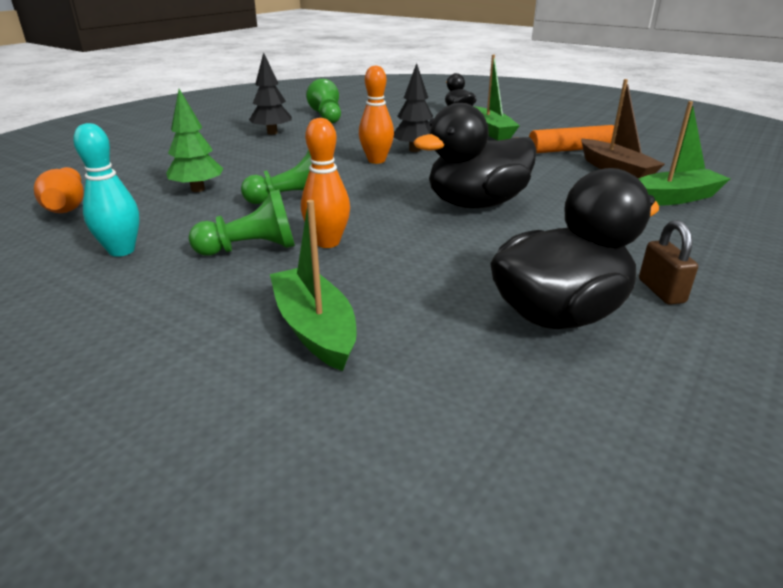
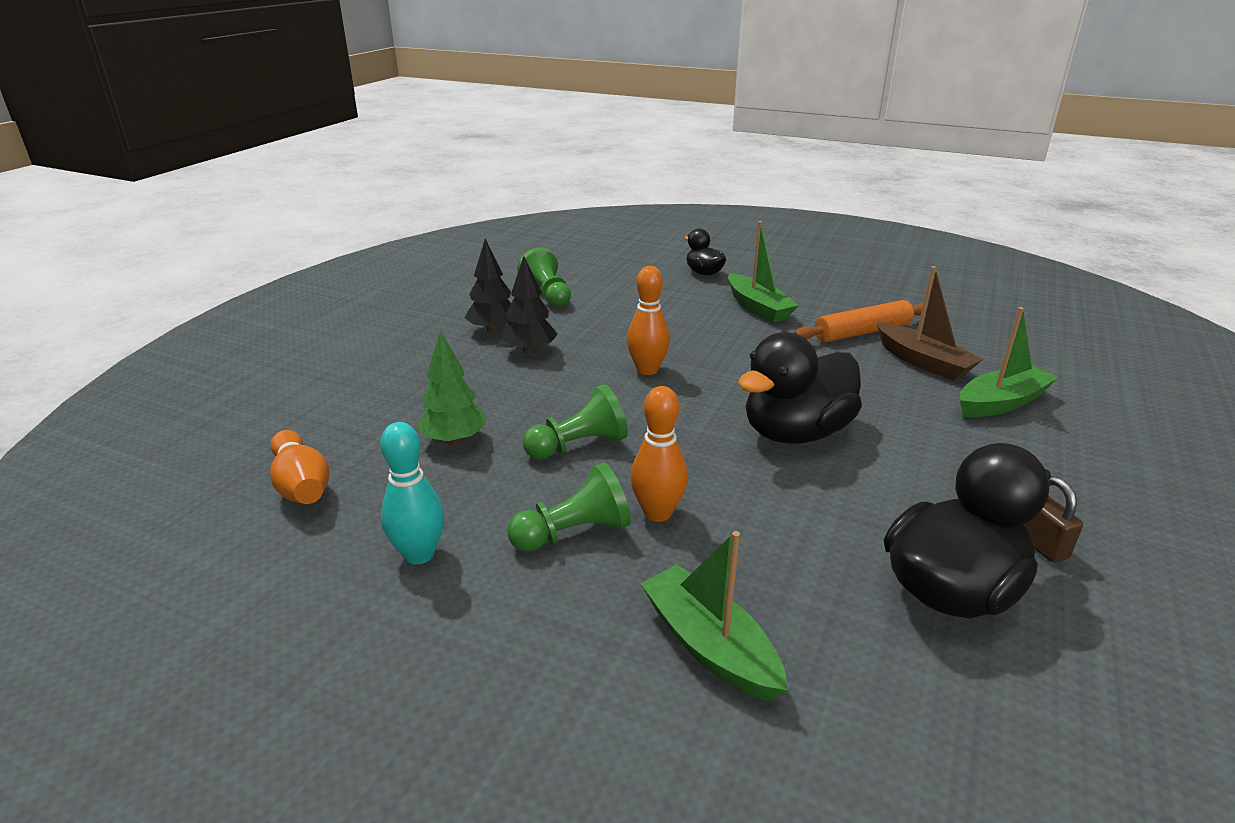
camera: 10 degrees left, 0 degrees up
(414, 150) = (683, 347): black tree -> black tree (529, 351)

